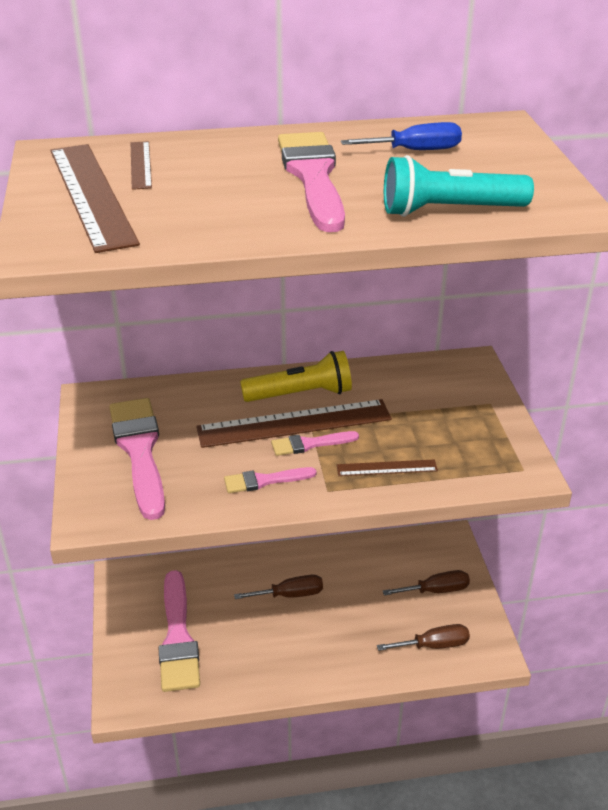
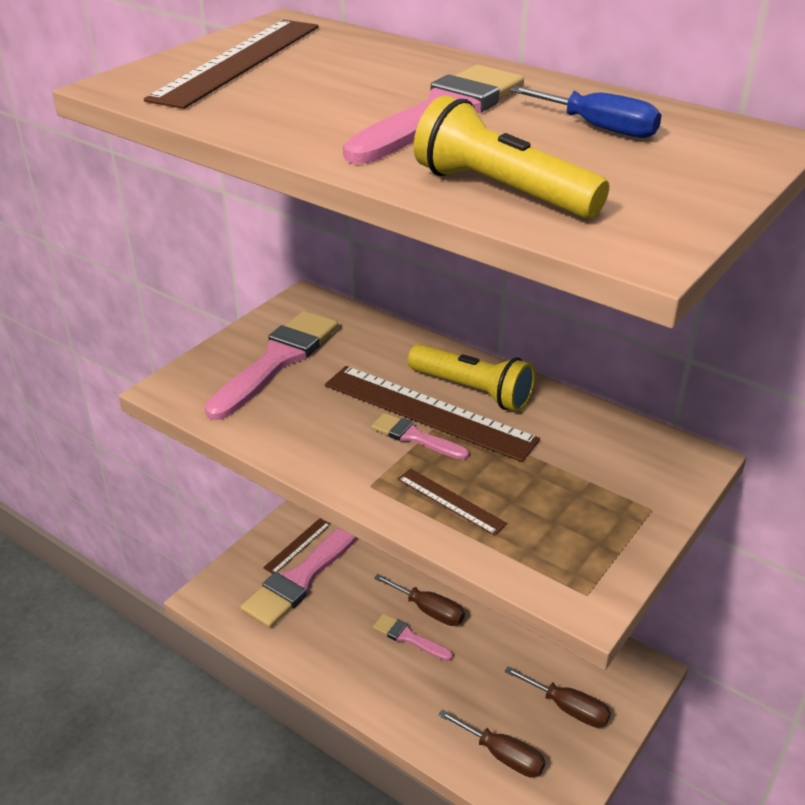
camera: 45 degrees right, 0 degrees up
(140, 165) = (324, 53): brown ruler -> brown ruler (297, 545)
(264, 481) = (332, 443): pink brush -> pink brush (408, 637)
(449, 210) = (502, 191): turquoise flashlight -> yellow flashlight

